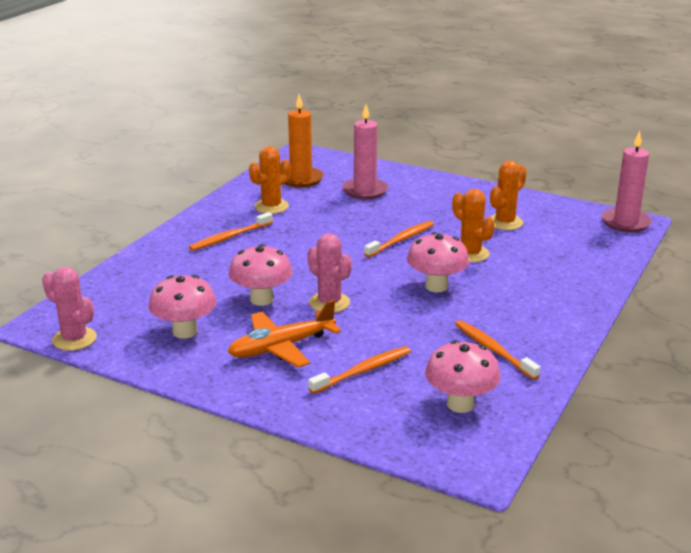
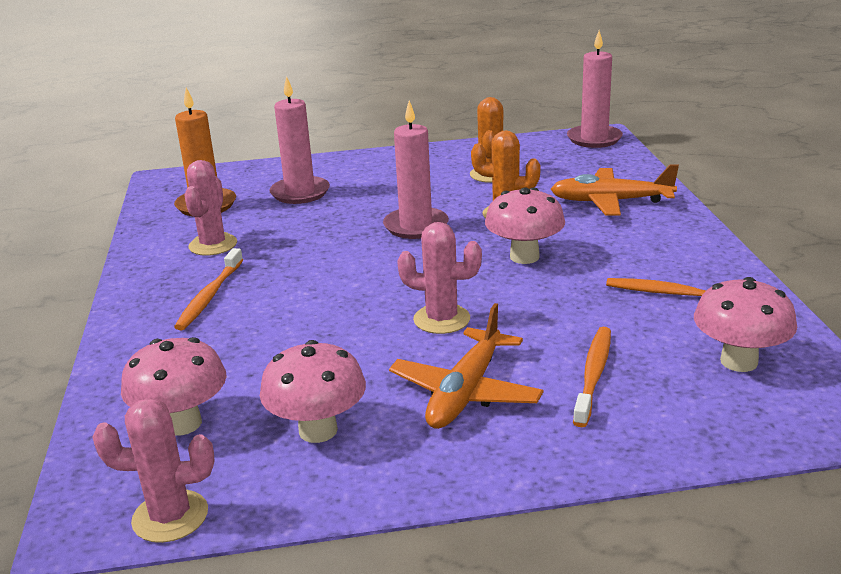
camera: 35 degrees left, 0 degrees up
(261, 299) = (358, 349): pink mushroom -> pink mushroom (182, 423)
(271, 206) = (213, 245): orange cactus -> pink cactus
(401, 240) = (416, 226): orange toothbrush -> pink candle
(556, 273) = (610, 201): none -> orange plane

